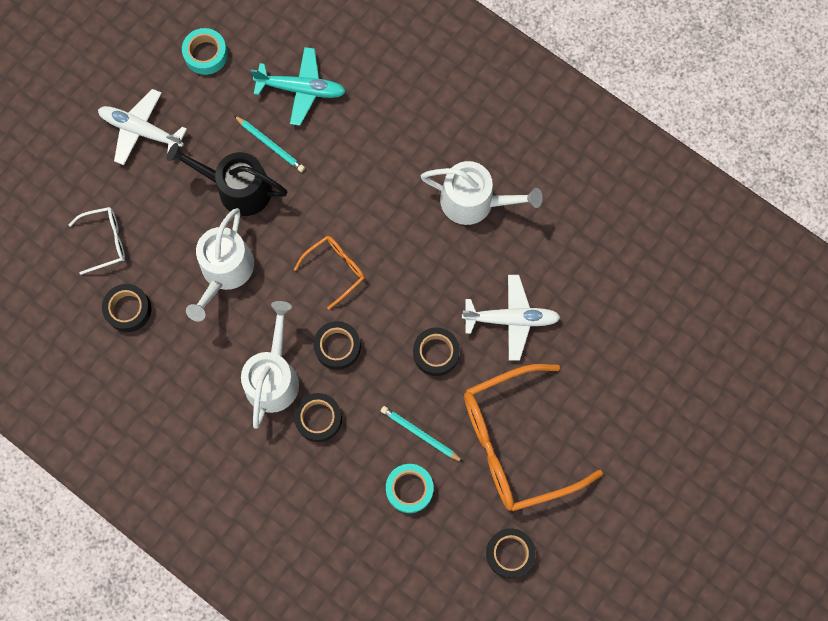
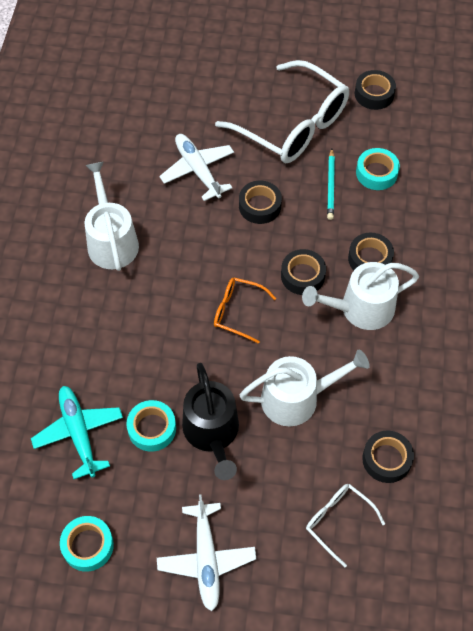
camera: 120 degrees left, 15 degrees down
(270, 145) = (152, 428): turquoise pencil -> turquoise tape
(515, 443) = (293, 125): orange glasses -> white glasses

